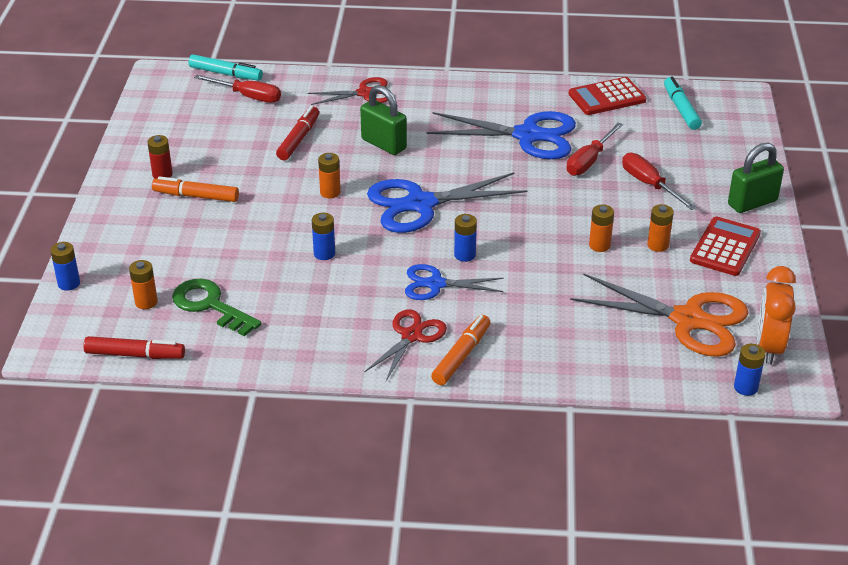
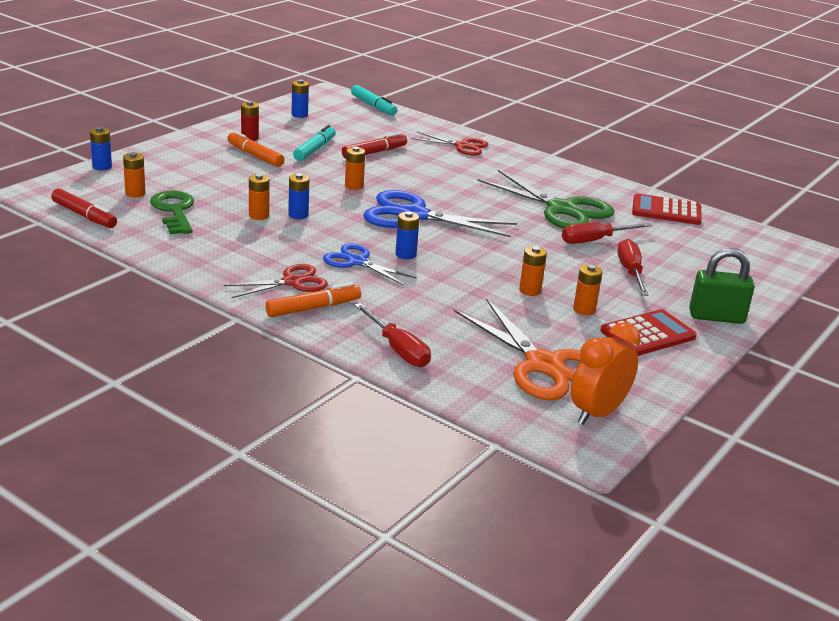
camera: 30 degrees right, 10 degrees down
(248, 96) = (371, 121): red screwdriver -> red screwdriver (398, 349)
(292, 272) = (259, 215): none -> orange battery
(384, 144) = (435, 176): green padlock -> none
(527, 135) = (562, 209): blue scissors -> green scissors
(681, 109) = (728, 239): turquoise marker -> turquoise marker (315, 149)
(745, 387) = (535, 430): blue battery -> blue battery (299, 115)

